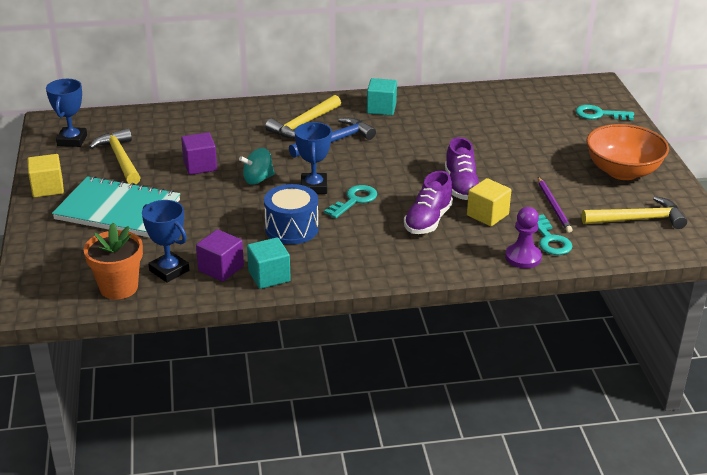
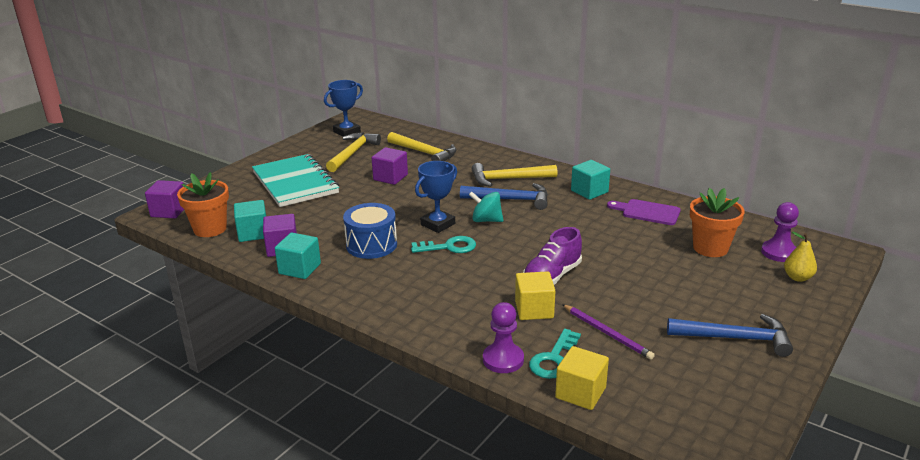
camera: 45 degrees right, 5 degrees down
(40, 294) = (169, 211): none -> purple cube
(47, 188) = (284, 153): yellow cube -> yellow cube (580, 393)
(169, 270) = (253, 233): blue trophy -> turquoise cube
(258, 179) = (410, 202): turquoise spinning top -> turquoise spinning top (486, 220)
(428, 220) = (477, 289): purple shoe -> none
(446, 107) = (647, 212): none -> purple cutting board
(524, 117) = (710, 248): none -> orange flower pot
(553, 206) = (607, 333): purple pencil -> purple pencil turned 75 degrees counterclockwise
(566, 101) = (779, 252): none -> purple pawn
(599, 114) = (797, 277): turquoise key -> yellow pear
(622, 171) = (735, 338): orange bowl -> blue hammer
(638, 219) = (675, 389): yellow hammer -> yellow hammer (424, 153)

